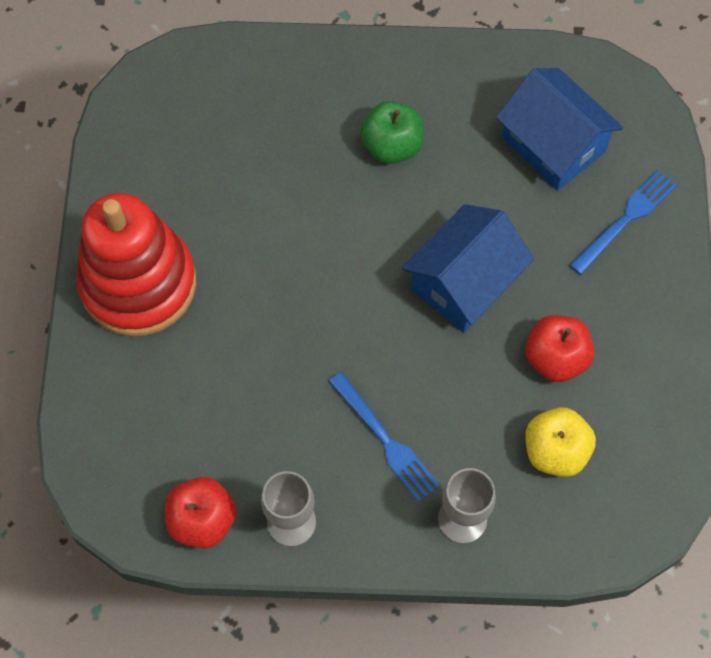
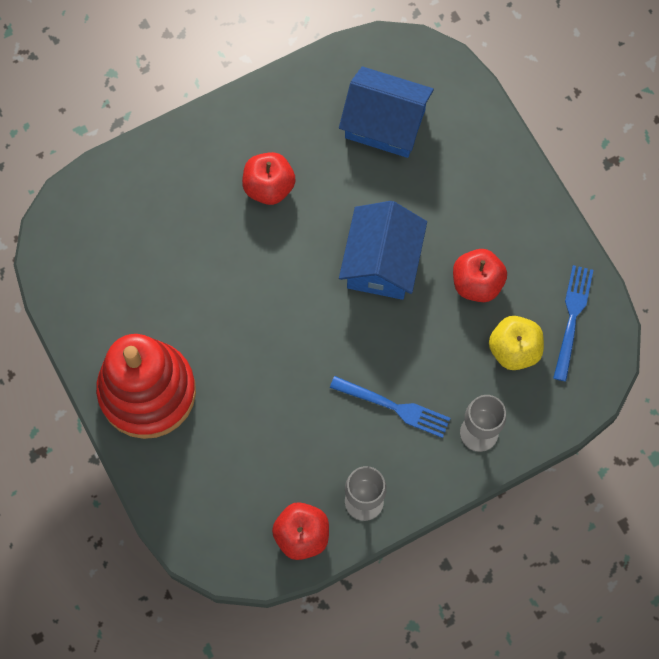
camera: 30 degrees left, 5 degrees up
(391, 146) = (269, 187): green apple -> red apple
(626, 219) = (467, 153): blue fork -> blue fork (572, 318)

